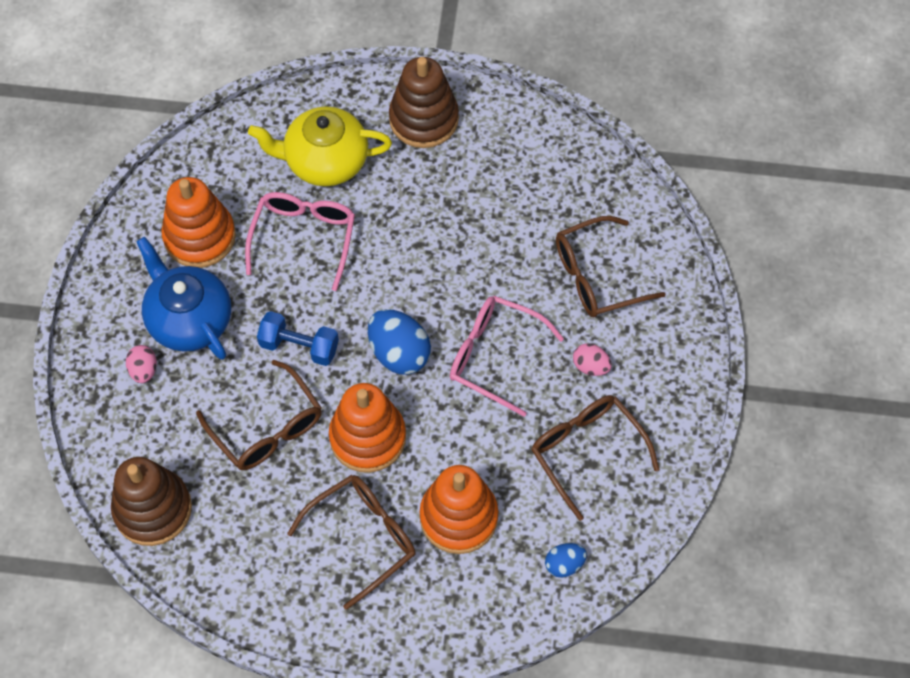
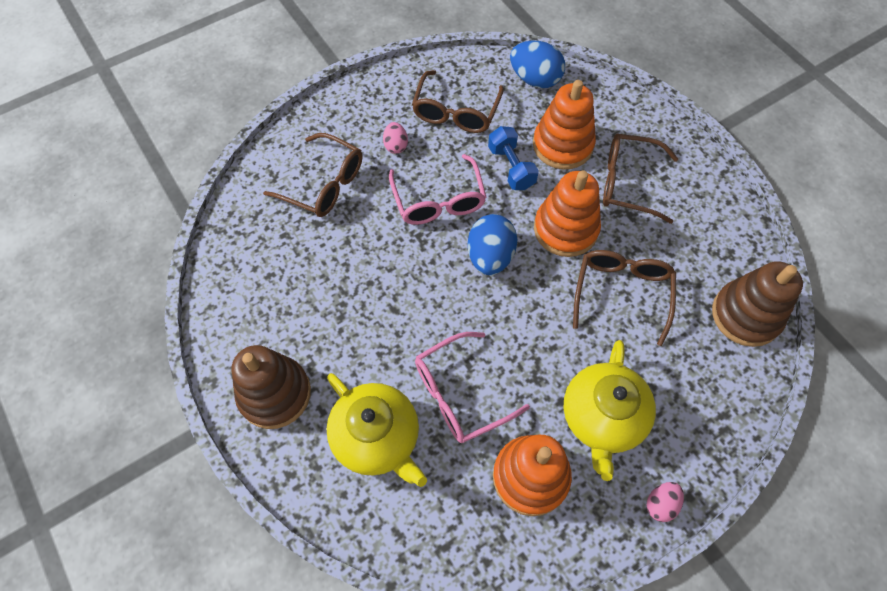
camera: 130 degrees left, 0 degrees up
(144, 370) = (670, 414): pink egg -> pink egg (660, 504)
(189, 319) = (602, 418): blue teapot -> yellow teapot
(299, 346) = (546, 322): blue dumbbell -> blue dumbbell (511, 167)
(564, 564) = (535, 79): blue egg -> blue egg, size x1.80

